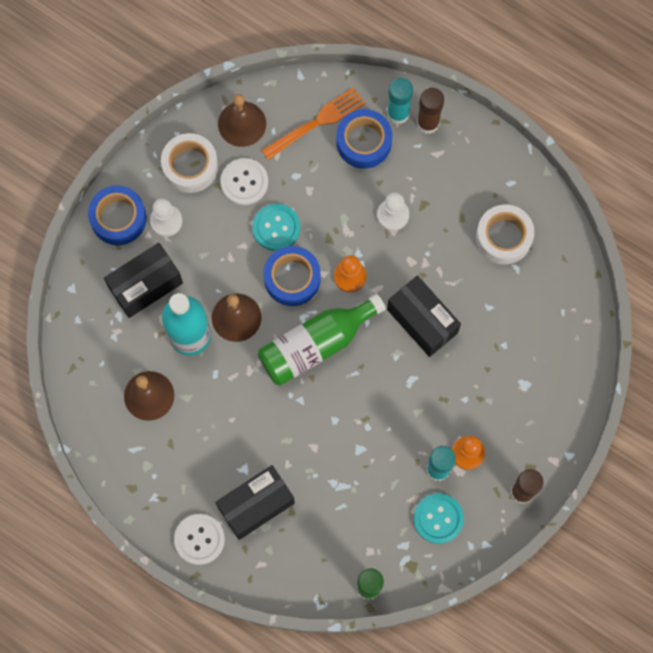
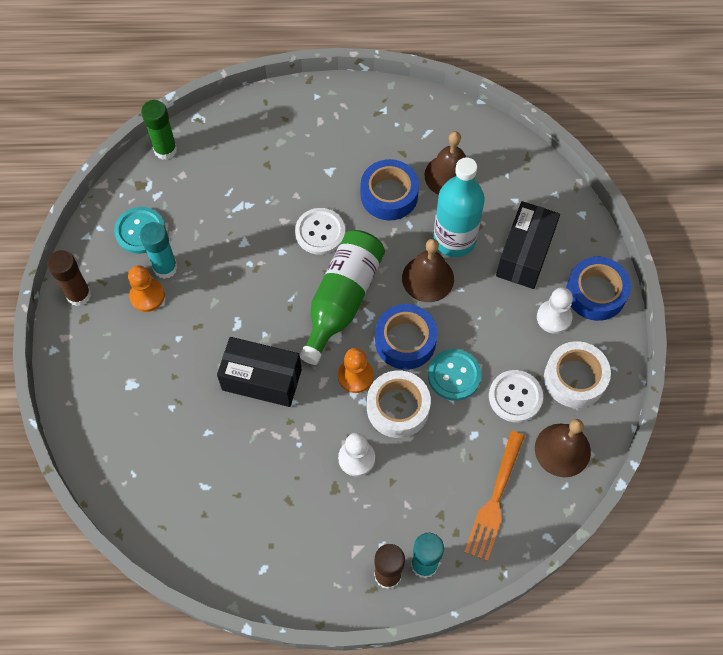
camera: 145 degrees right, 10 degrees down
(199, 539) = (325, 104): white button -> white button (320, 232)
(256, 505) = (299, 152): black box -> none
(364, 142) = (435, 511): blue tape -> blue tape (389, 195)
(503, 237) = (235, 508): white tape -> white tape (398, 408)

